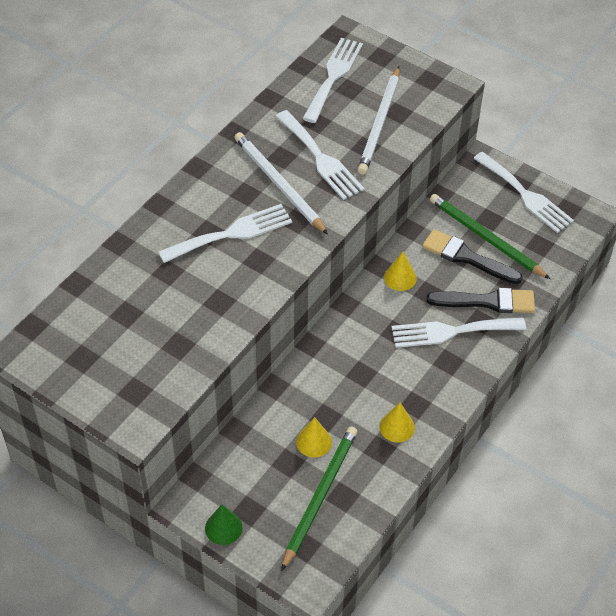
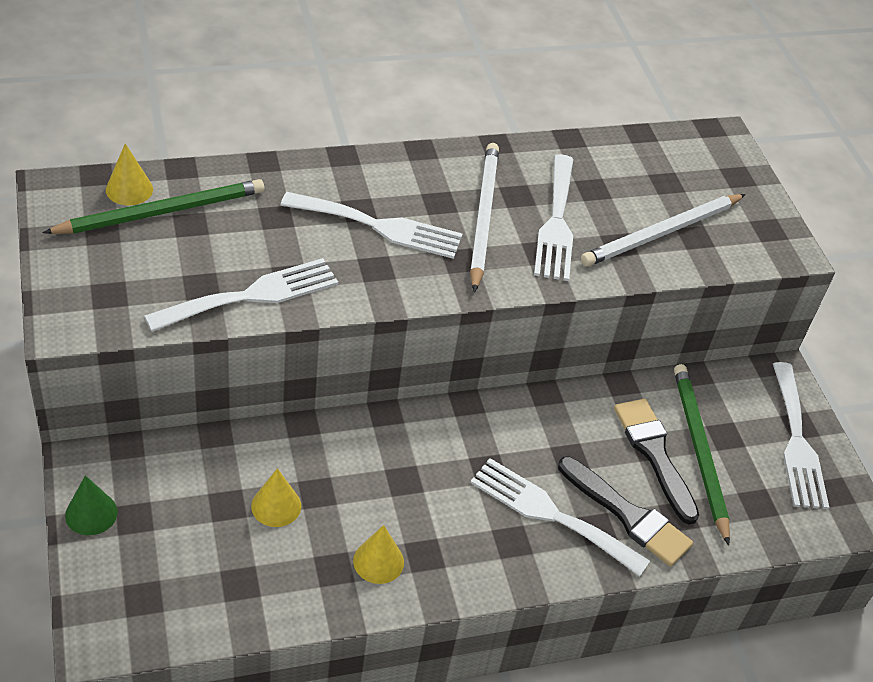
camera: 35 degrees right, 5 degrees down
(320, 496) = (218, 563): green pencil -> green pencil (162, 212)
(333, 76) = (661, 161): white fork -> white fork (252, 295)
(400, 278) = (555, 420): yellow cone -> yellow cone (129, 189)

